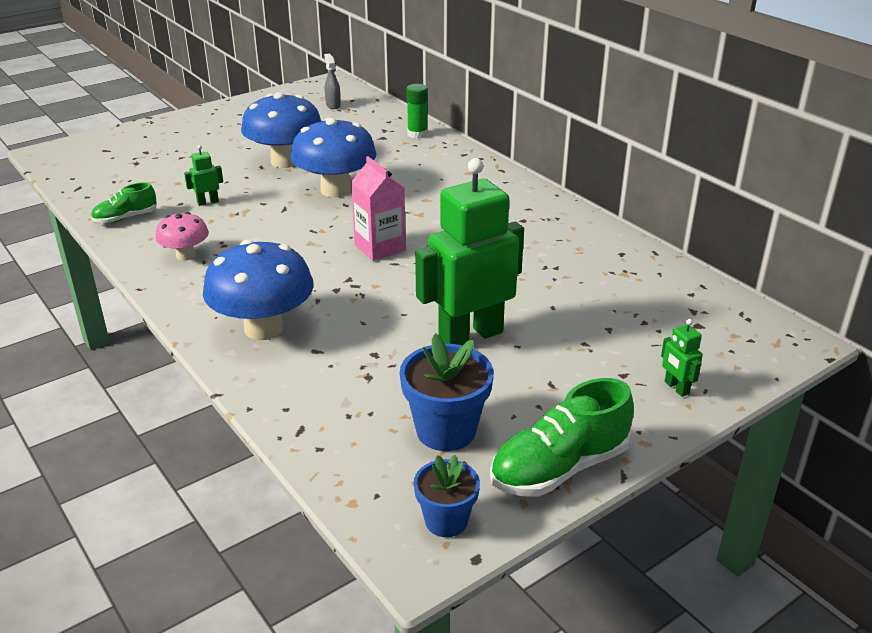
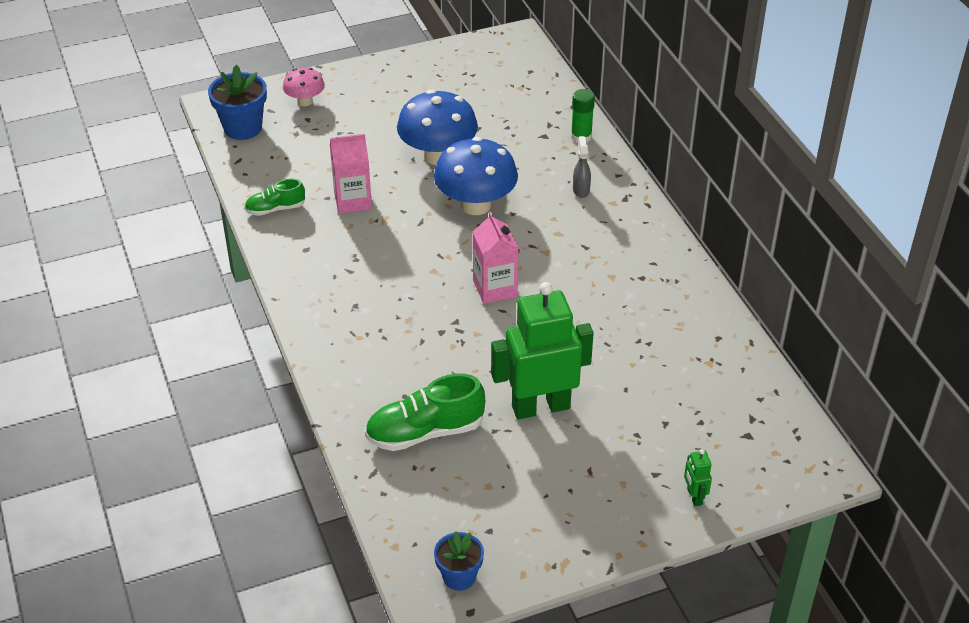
camera: 15 degrees right, 10 degrees up
(185, 255) = (320, 266): pink mushroom -> pink mushroom (305, 101)
(208, 202) = (352, 200): green robot -> pink carton
(264, 328) = (369, 364): blue mushroom -> none
(333, 105) = (508, 77): grey spray bottle -> grey spray bottle (581, 190)
(446, 430) = (486, 498): blue flower pot -> blue flower pot (243, 128)
(559, 468) = (563, 551): green shoe -> green shoe (425, 432)

